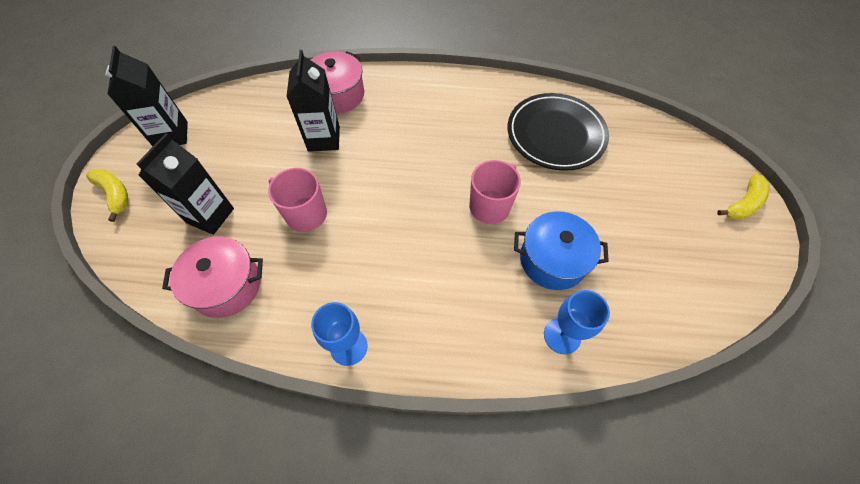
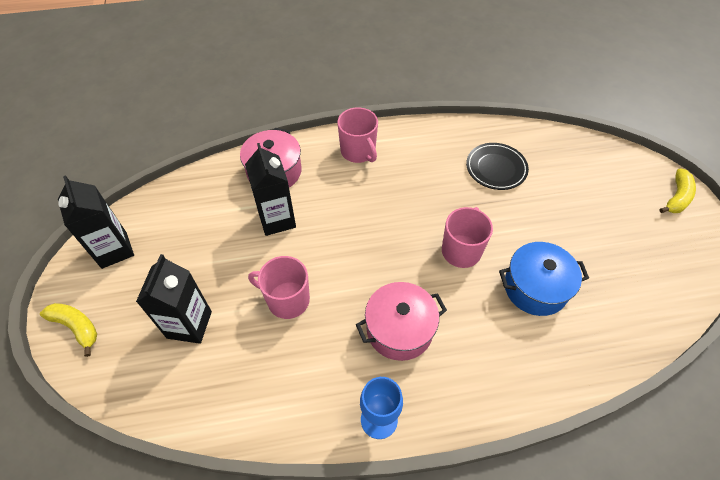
camera: 15 degrees left, 5 degrees down
(227, 285) = (234, 392): pink pot -> pink pot (399, 329)
(424, 92) = (358, 151): none -> pink mug
(555, 135) = (496, 168): black plate -> black plate, size x0.64
(562, 335) = (568, 356): blue goblet -> none

